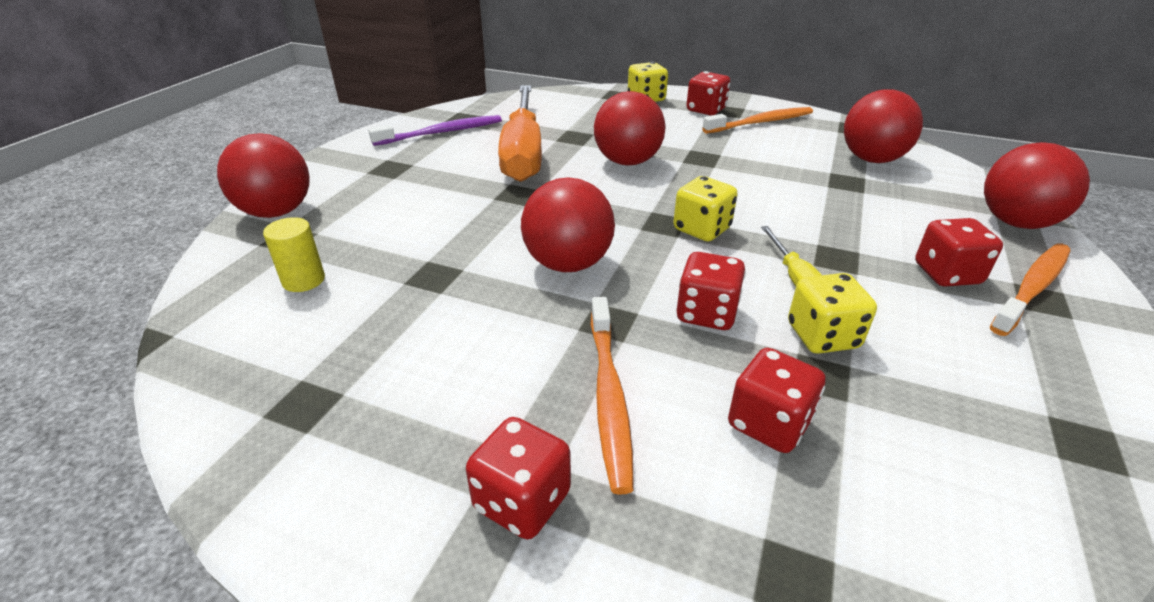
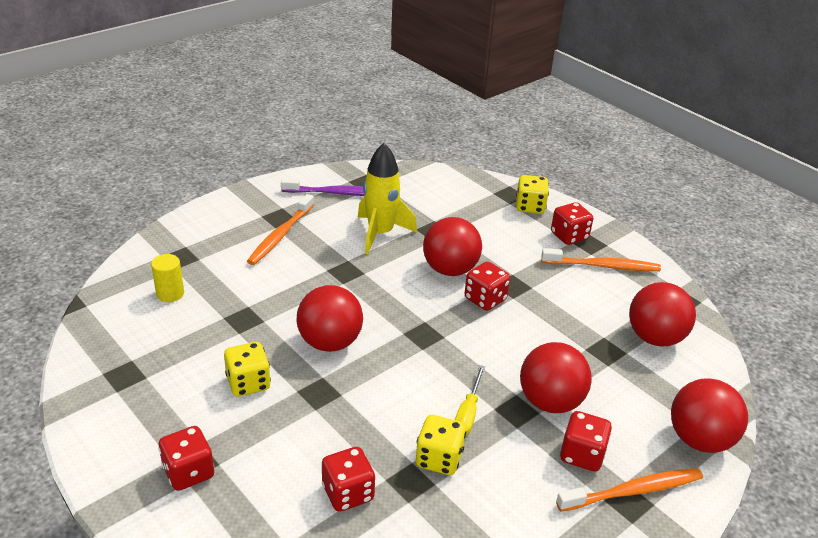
camera: 25 degrees right, 0 degrees up
(277, 212) = (186, 233): red ball -> red ball (550, 402)
(523, 152) = (380, 233): orange screwdriver -> yellow rocket
(609, 396) = (276, 439): orange toothbrush -> orange toothbrush (280, 235)
(701, 229) = (444, 350): yellow dice -> yellow dice (248, 383)
(706, 313) = (382, 413): red dice -> red dice (485, 299)

